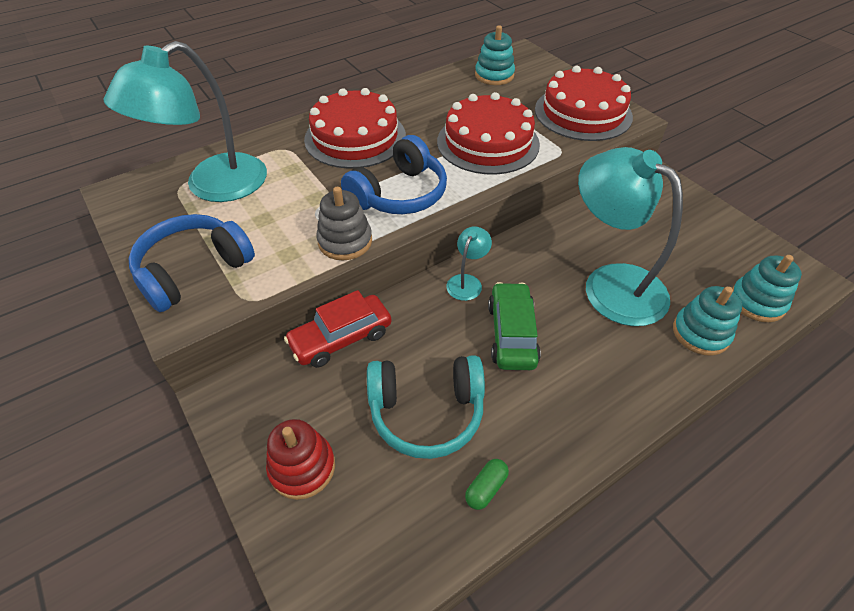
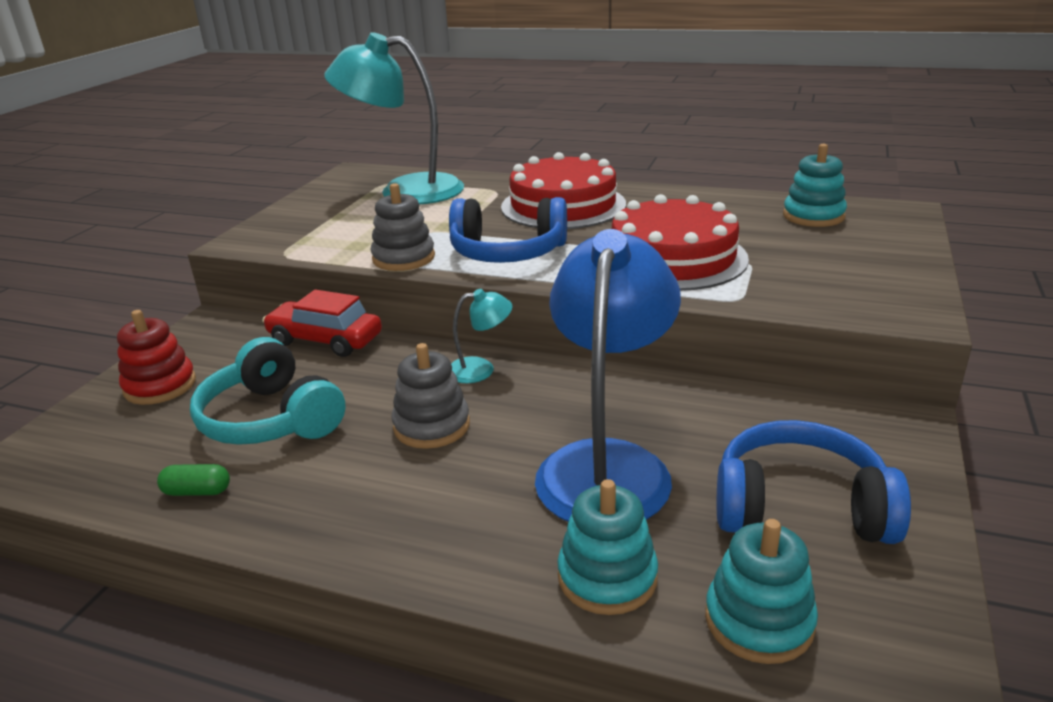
camera: 55 degrees right, 20 degrees down
(193, 270) = (296, 225): blue headphones -> blue headphones (800, 507)
(512, 334) = (432, 426): green car -> grey stacking toy
(583, 113) = (852, 284): red cake -> none
(611, 283) = (607, 464): turquoise lamp -> blue lamp

